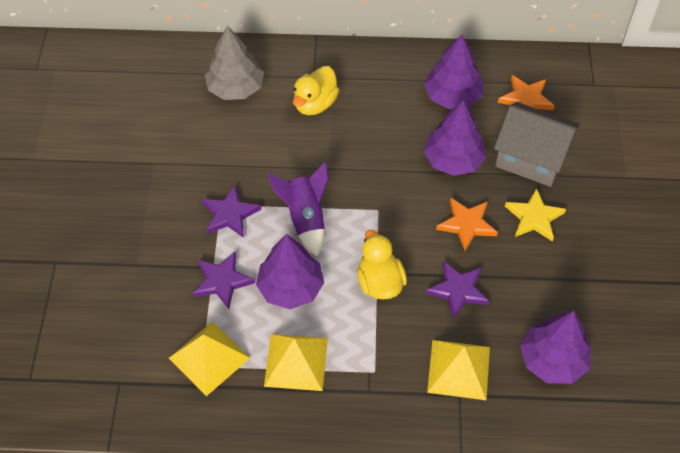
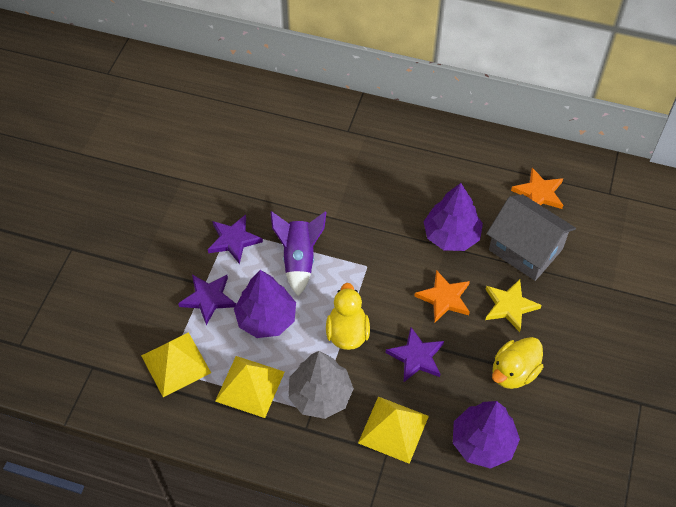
camera: 15 degrees right, 0 degrees up
(235, 88) = (275, 126): grey tree -> grey tree (320, 395)
(315, 104) = (341, 156): yellow duck -> yellow duck (513, 372)
(452, 96) = (470, 176): purple tree -> none

